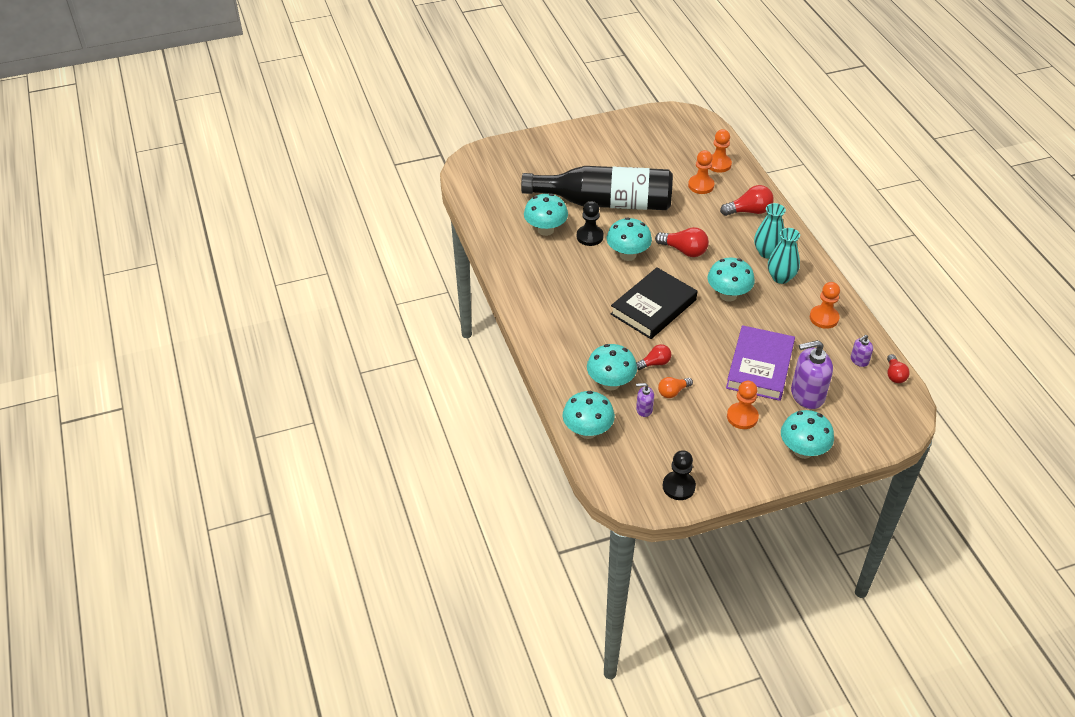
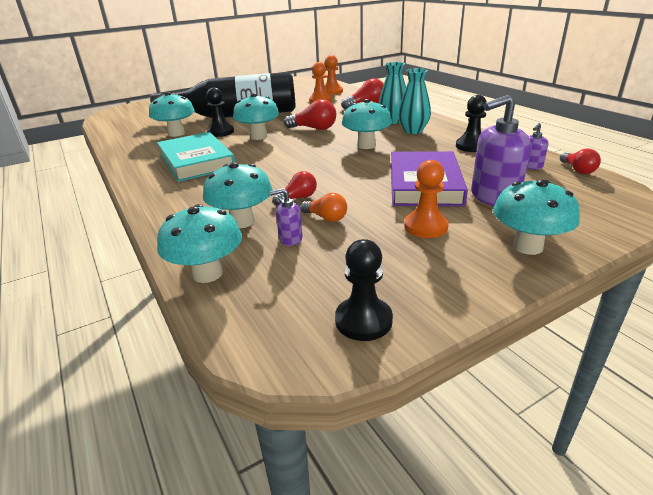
camera: 10 degrees left, 15 degrees down
(569, 288) = (196, 161): none -> turquoise book
(653, 307) = (289, 161): black book -> none
(673, 392) = (326, 218): orange light bulb -> orange light bulb turned 105 degrees counterclockwise
(824, 318) = (471, 146): orange pawn -> black pawn

